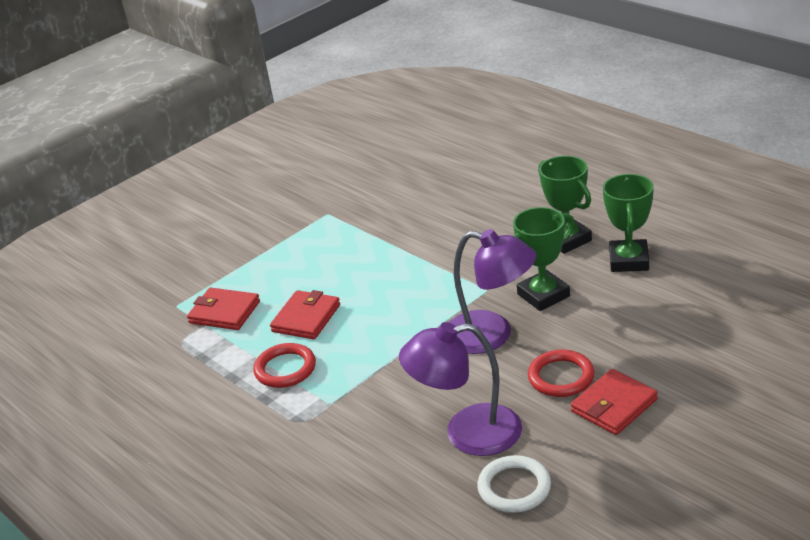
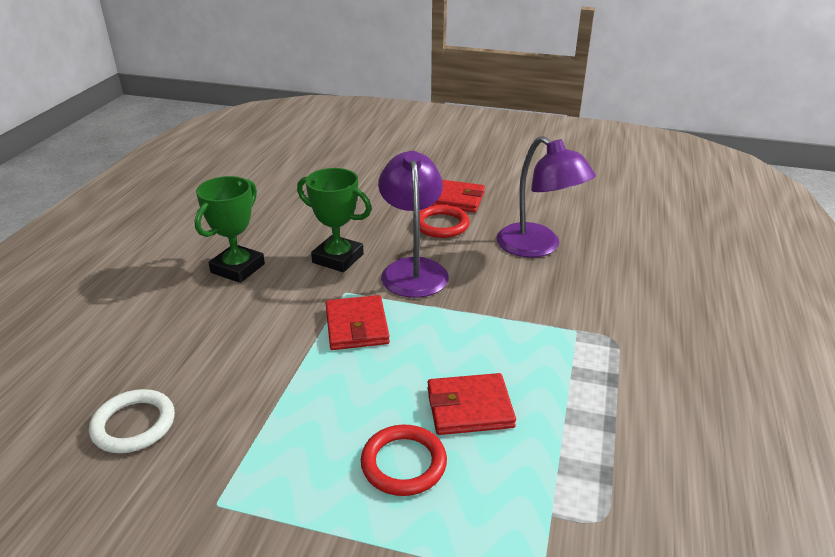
camera: 125 degrees left, 0 degrees up
(224, 312) = (513, 503): red wallet -> red wallet (357, 326)
(285, 369) = (561, 384): red ring -> red ring (403, 463)
(514, 487) = (567, 215): white ring -> white ring (134, 424)
(629, 260) = (264, 229): green trophy -> none

